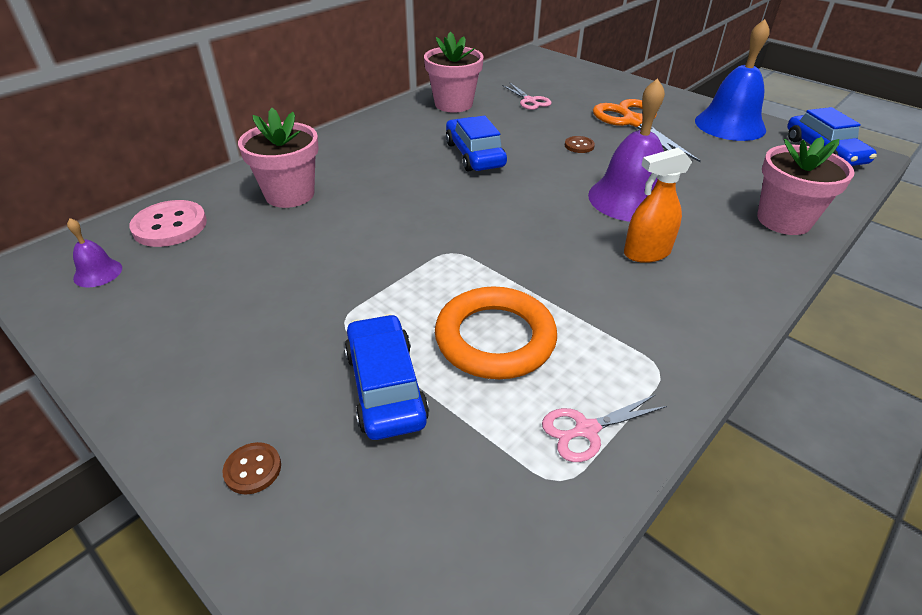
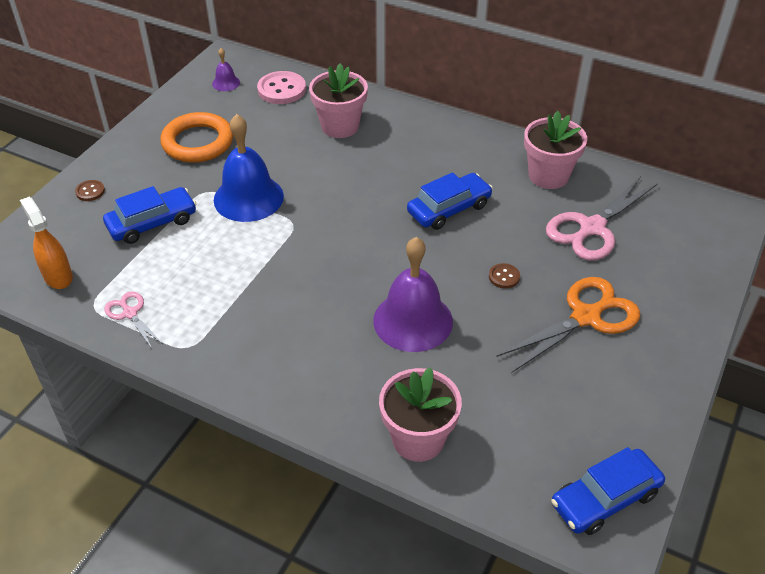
camera: 75 degrees right, 5 degrees up
(495, 338) = (202, 262): orange ring -> orange ring (198, 142)
(530, 101) = (592, 228): pink scissors -> pink scissors, size x1.93
(646, 253) = (327, 335): orange spray bottle -> orange spray bottle (58, 276)
(730, 125) = (631, 406): blue bell -> blue bell (248, 198)

